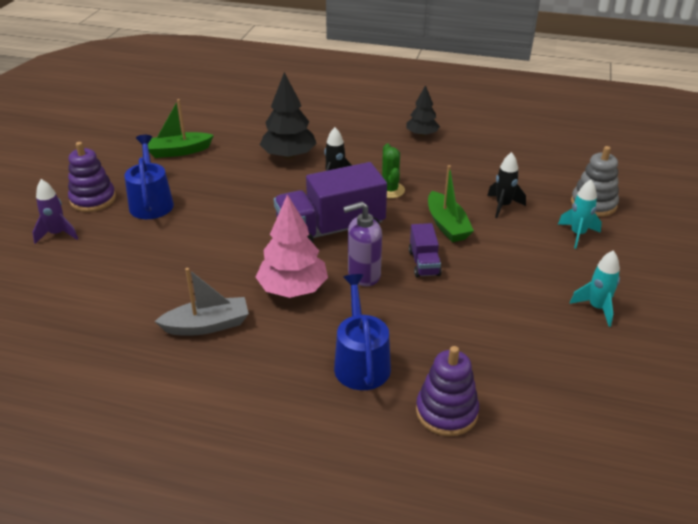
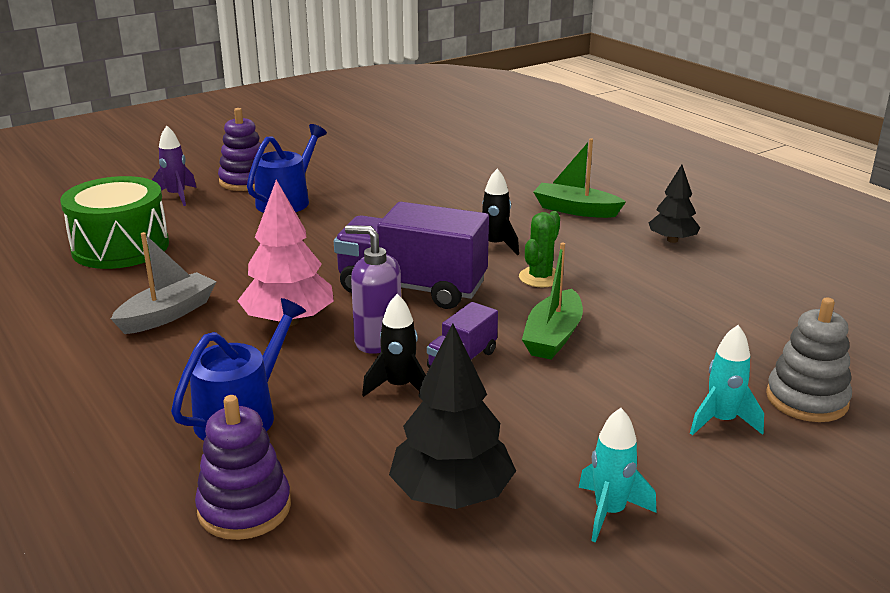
camera: 40 degrees right, 10 degrees down
(84, 294) = (120, 247): none -> green drum
(178, 151) = (378, 169): green boat -> green boat (575, 210)
(207, 325) = (168, 314): grey boat -> grey boat turned 75 degrees counterclockwise
(289, 156) = (479, 208): black tree -> black tree (452, 494)
(503, 206) = (661, 347): black rocket -> black rocket (399, 387)

